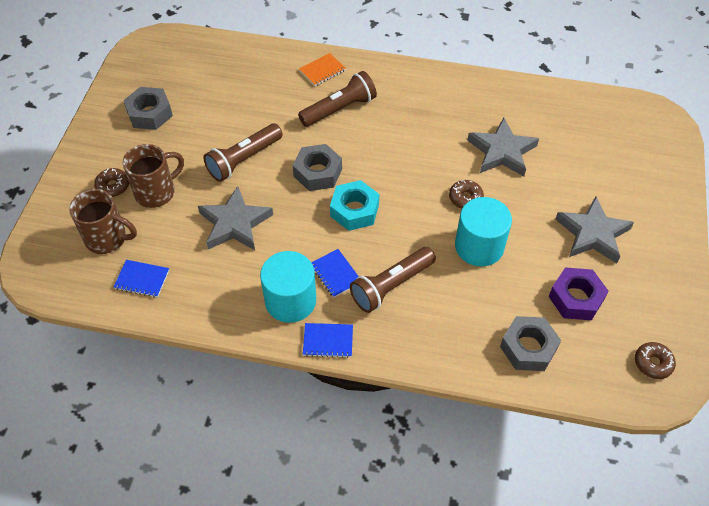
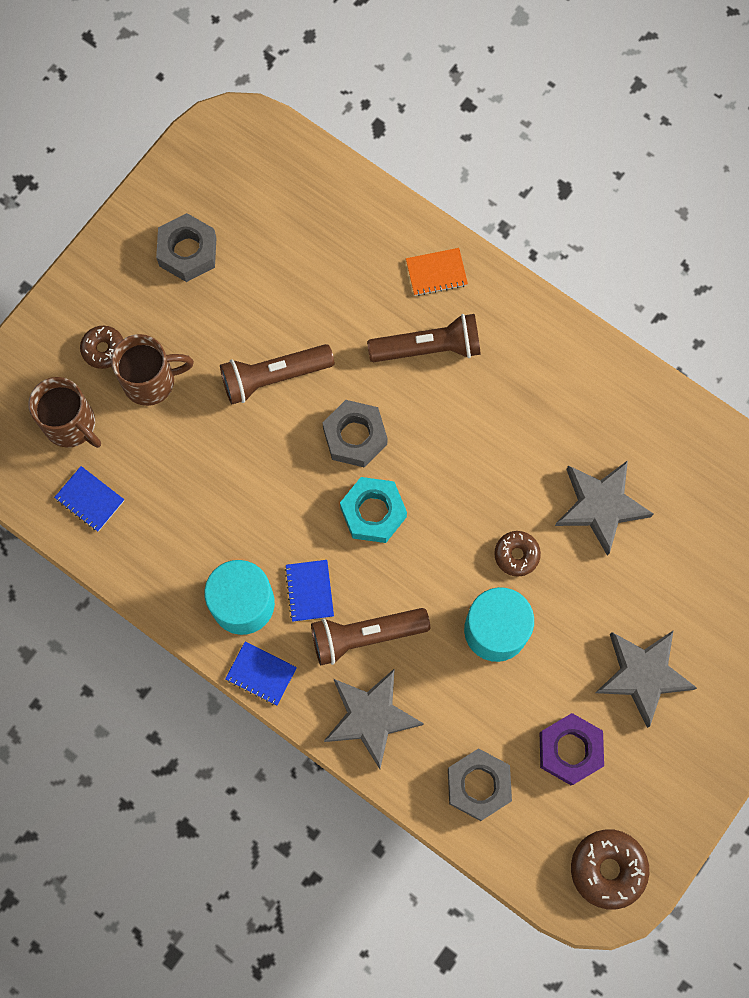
camera: 25 degrees right, 20 degrees up
(235, 223) = (224, 468): grey star -> grey star (371, 717)
(653, 363) = (608, 869): brown donut -> brown donut, size x1.61

